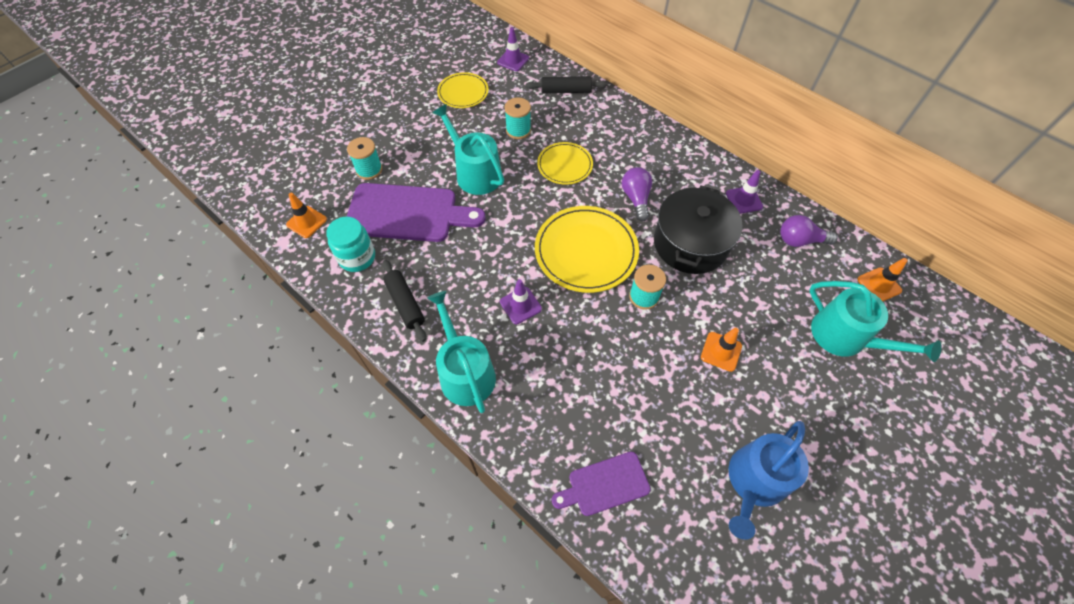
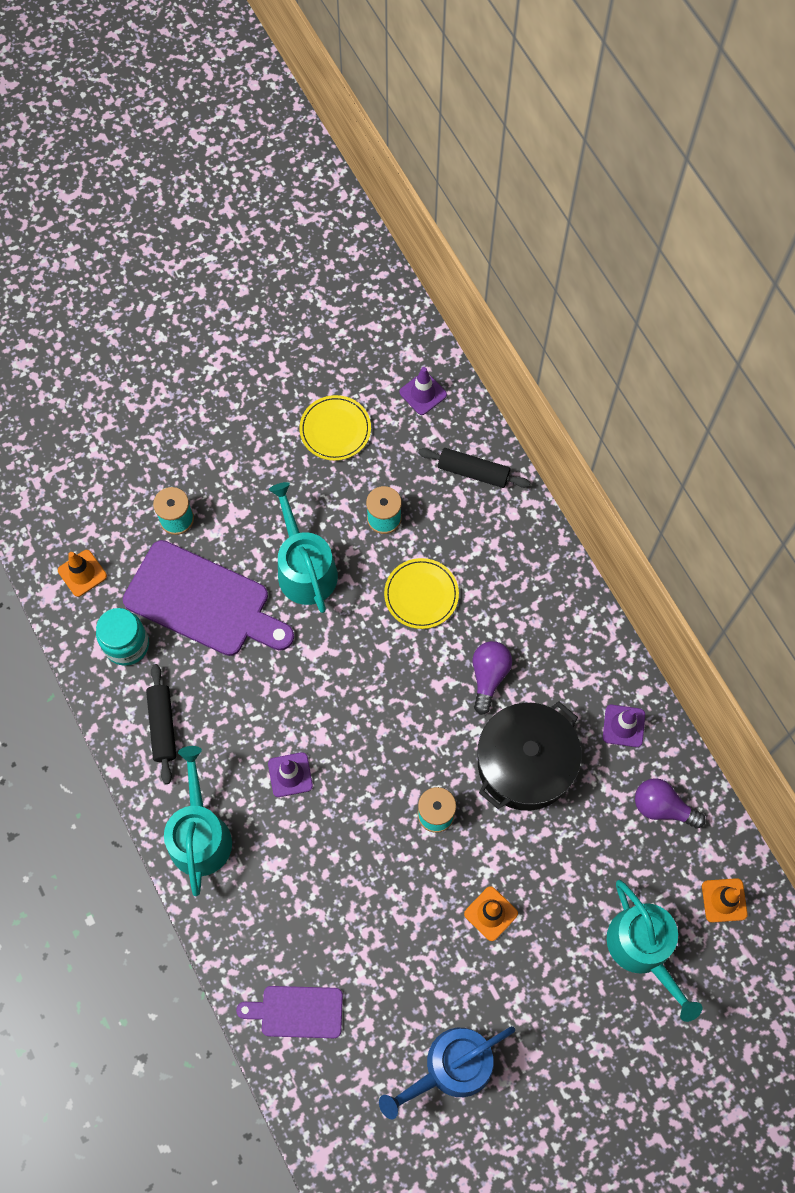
camera: 20 degrees right, 10 degrees up
(586, 251) = (395, 729): yellow plate -> none

